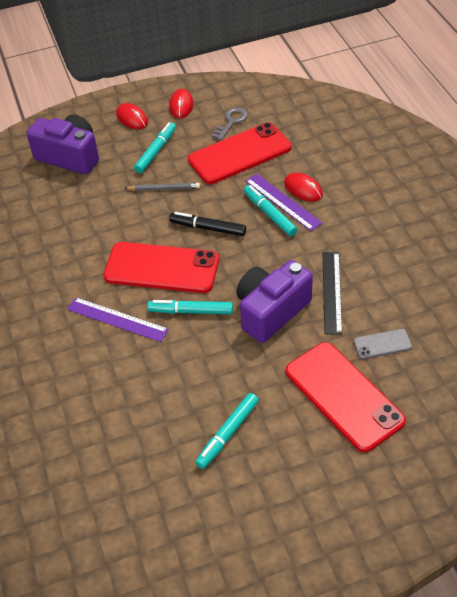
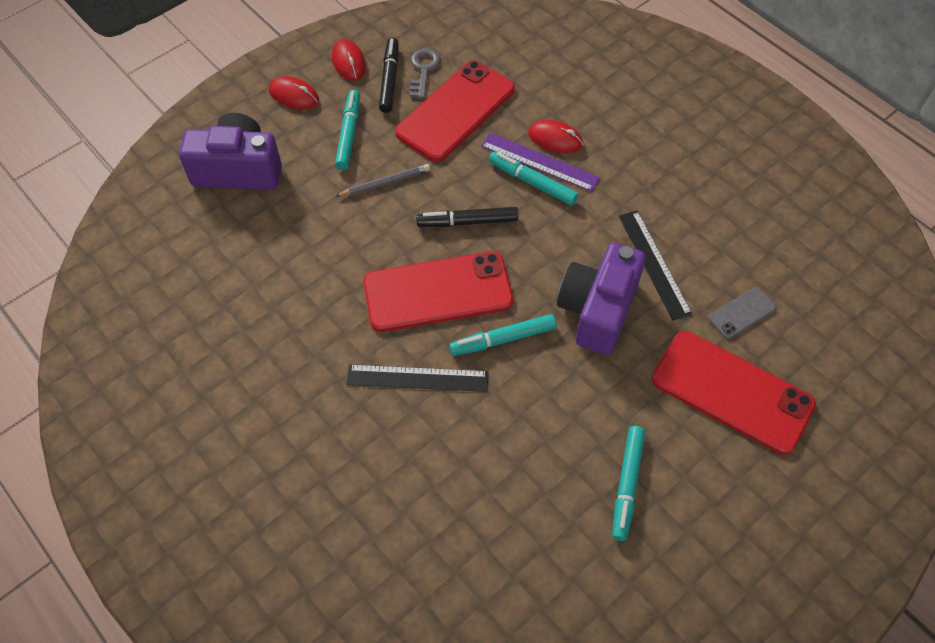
camera: 25 degrees left, 10 degrees up
(117, 319) = (417, 378): purple ruler -> black ruler
(203, 123) = (389, 79): none -> black marker

